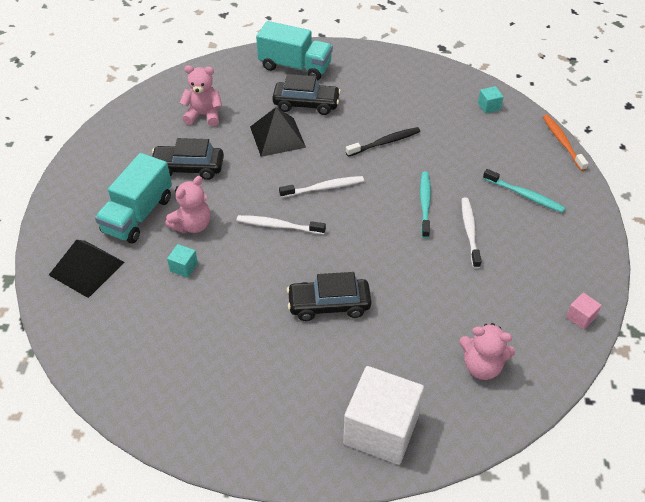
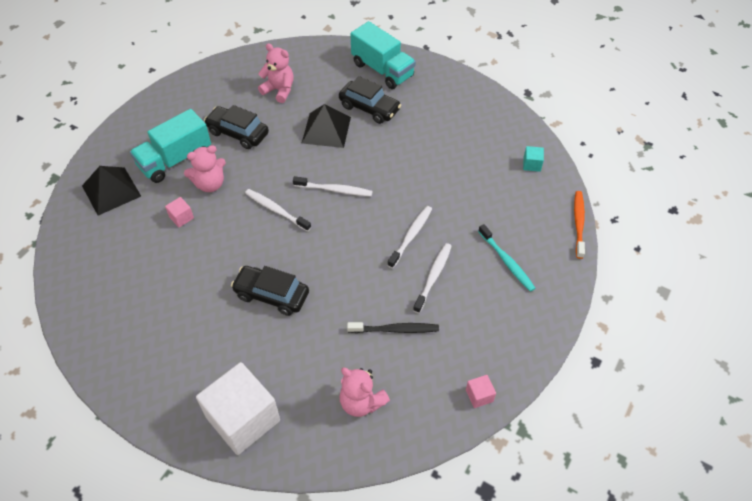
camera: 25 degrees right, 5 degrees up
(184, 267) = (181, 217): turquoise cube -> pink cube
(385, 142) = (413, 167): black toothbrush -> black toothbrush (395, 330)
(425, 203) = (411, 236): turquoise toothbrush -> white toothbrush

